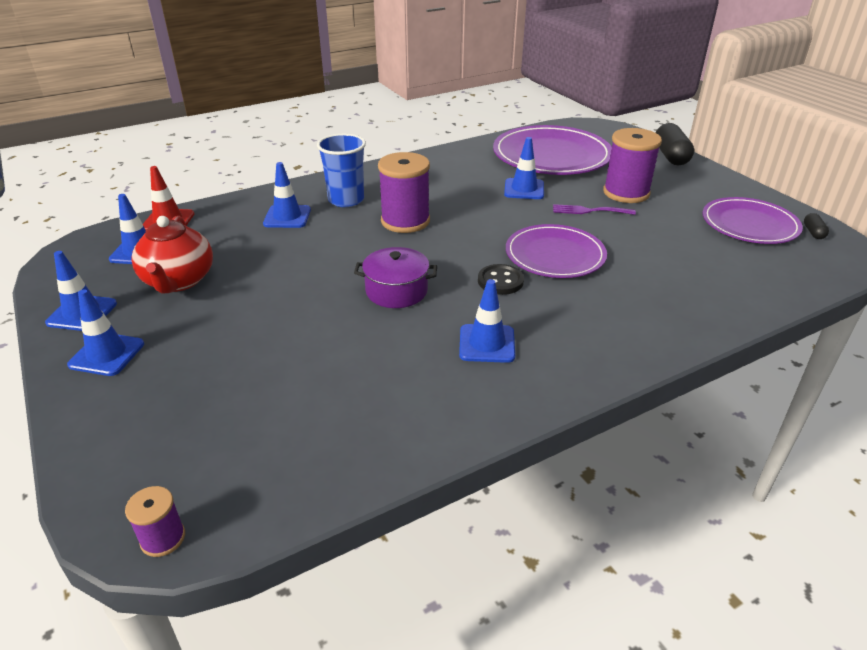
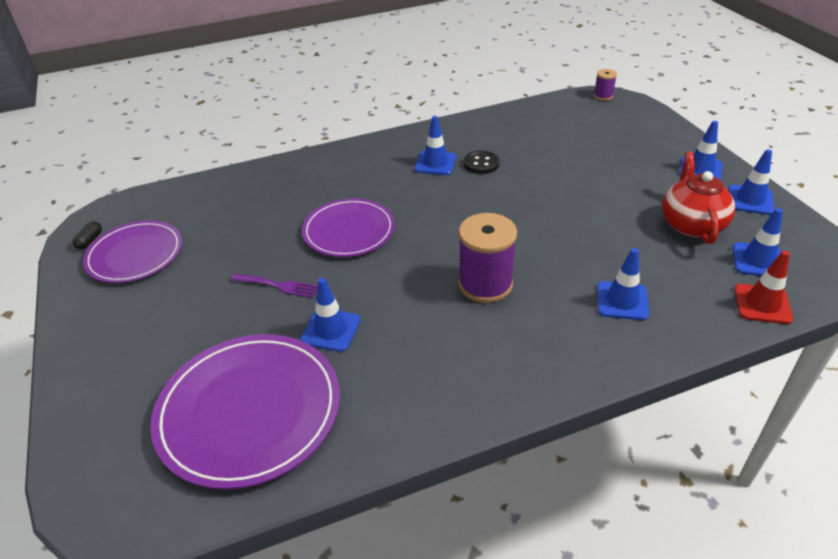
camera: 170 degrees left, 5 degrees up
(346, 200) = (557, 326): blue cup -> none
(396, 291) = (496, 204): purple pot -> none
(500, 281) = (408, 208): black button -> black button (481, 164)
(626, 193) = (213, 313): purple spool -> none
(671, 156) = (79, 392): black capsule -> none

